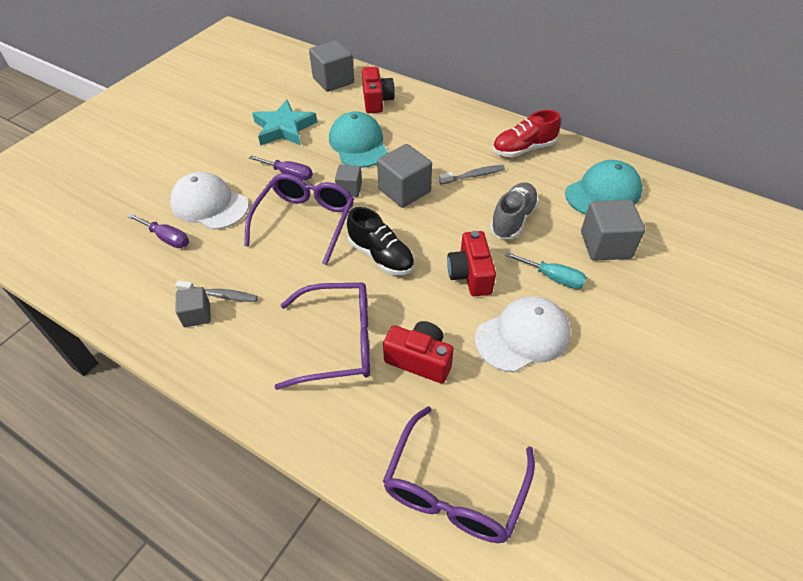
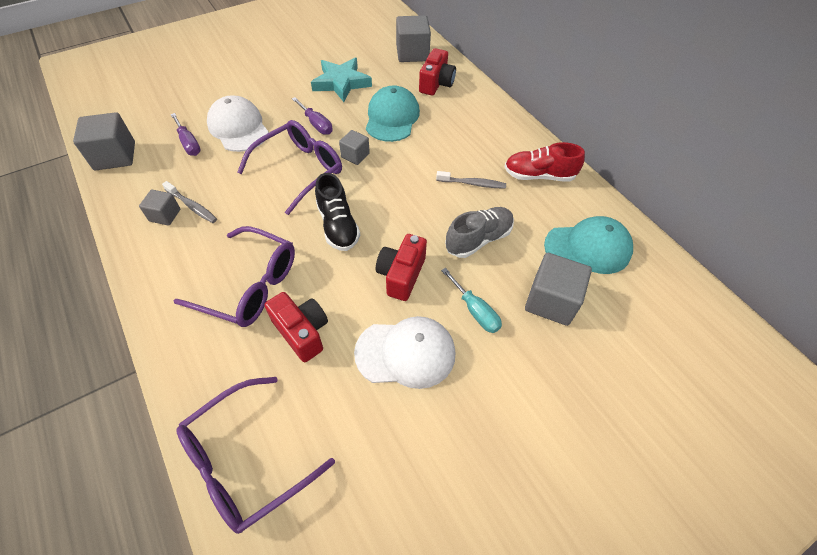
camera: 25 degrees right, 5 degrees up
(404, 190) = (400, 174): grey cube -> grey cube (115, 156)

